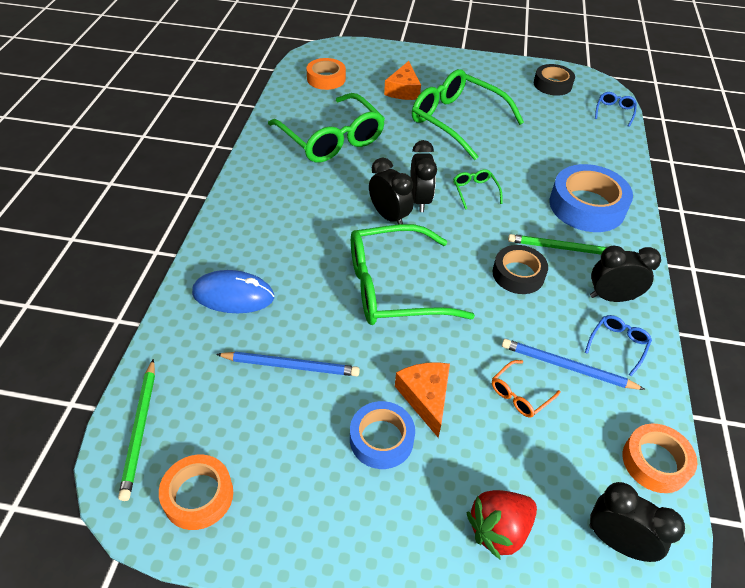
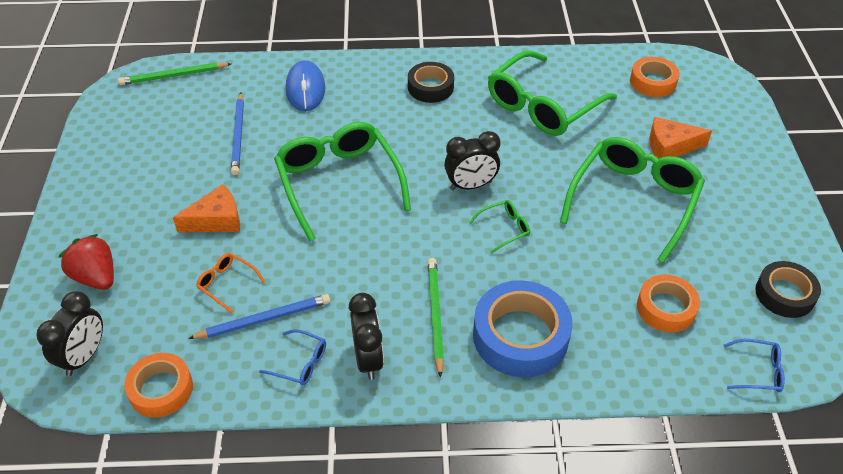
camera: 80 degrees right, 0 degrees up
(198, 495) = (124, 115): orange tape -> orange tape (666, 308)
(381, 439) = (174, 198): blue tape -> none
(389, 217) = (436, 166): black clock -> none
(518, 274) = (382, 274): black tape -> black tape (430, 87)
(567, 367) = (264, 319): blue pencil -> blue pencil turned 60 degrees clockwise

